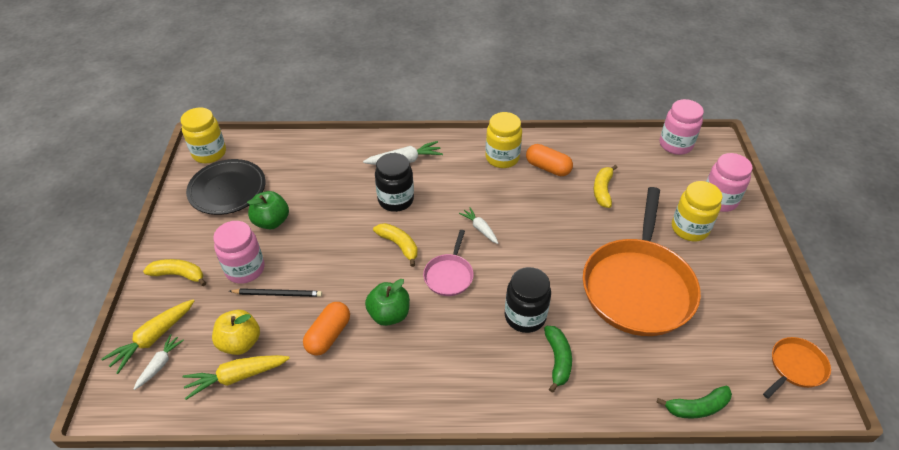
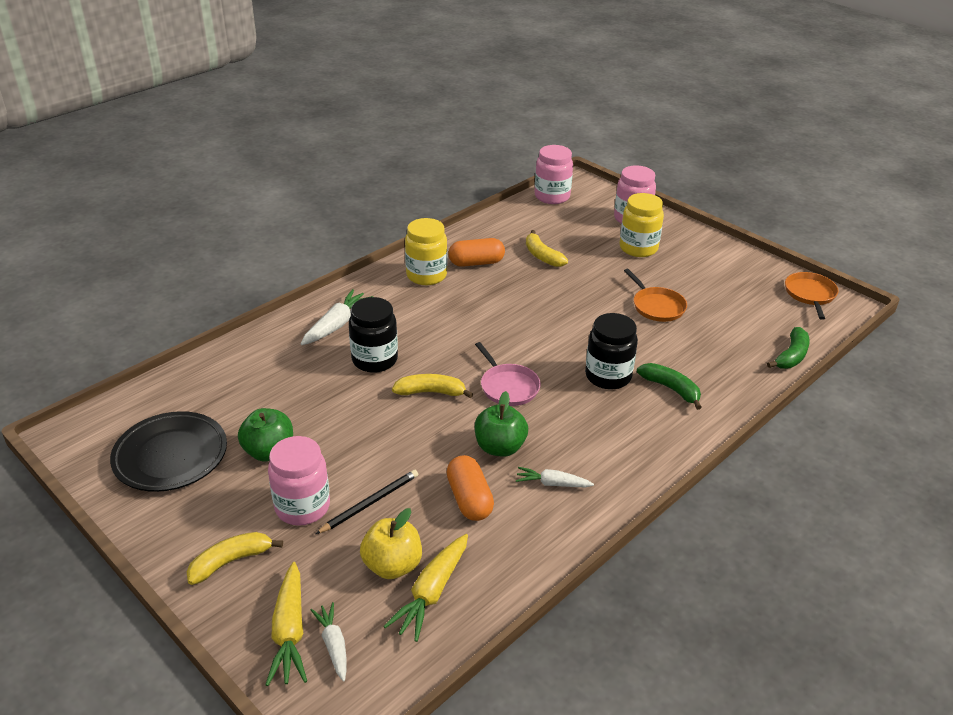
camera: 45 degrees left, 10 degrees down
(209, 153) = (90, 438): yellow jar -> none
(480, 228) = (484, 338): white carrot -> white carrot (552, 483)
(638, 287) = (657, 306): orange pan -> orange pan, size x0.45

